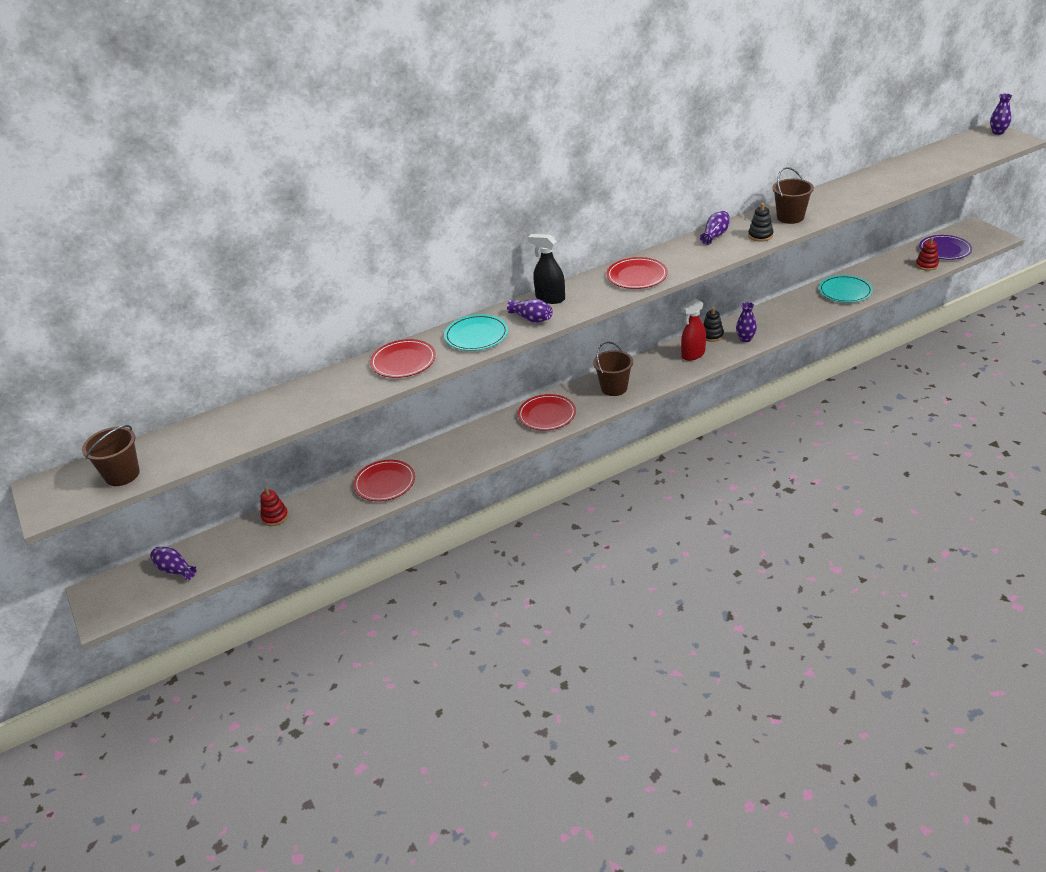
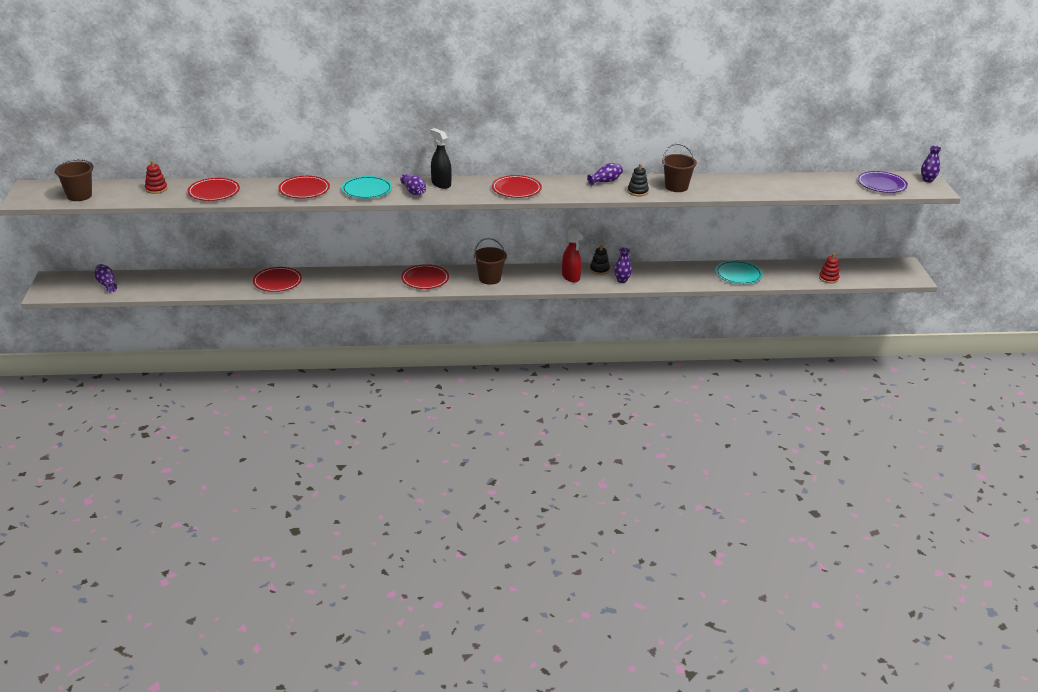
camera: 20 degrees right, 5 degrees down
(275, 517) = (192, 277): red stacking toy -> red stacking toy (156, 189)
(296, 404) = (214, 192): none -> red plate
(693, 354) = (571, 277): red spray bottle -> red spray bottle turned 105 degrees counterclockwise
(945, 250) = (858, 273): purple plate -> purple plate (881, 184)

